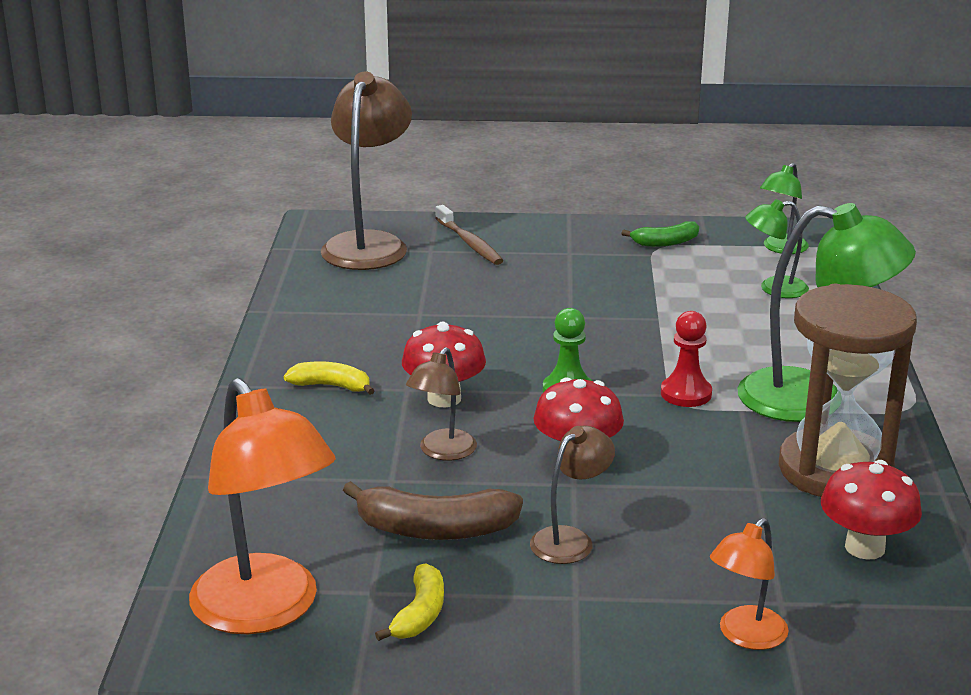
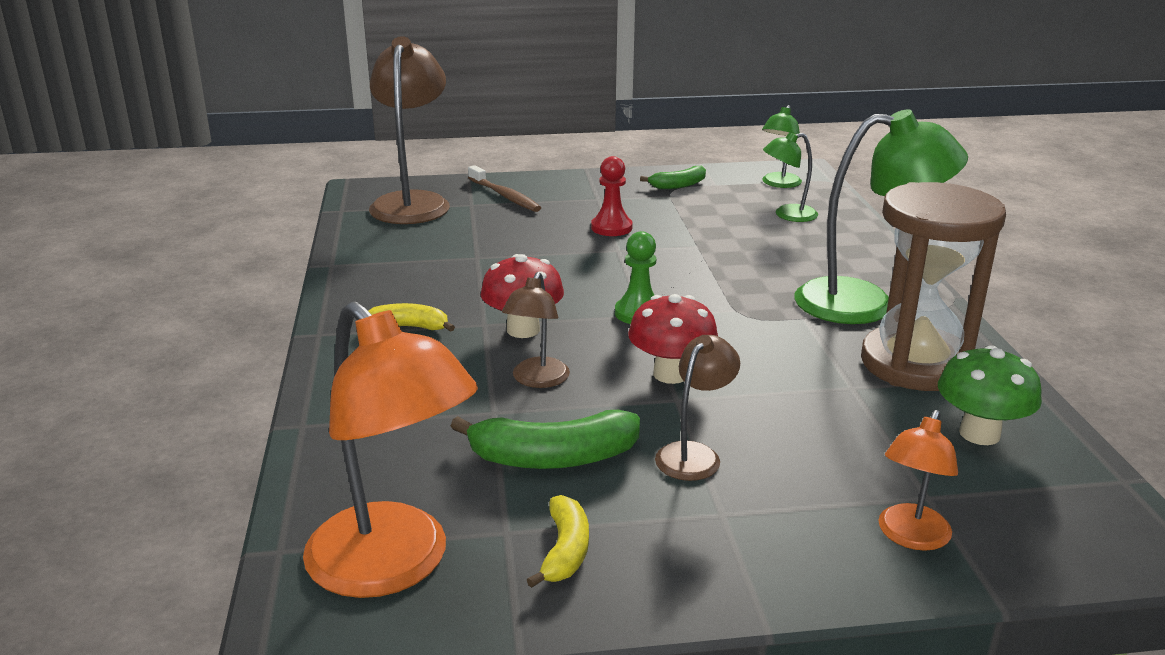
camera: 10 degrees left, 0 degrees up
(435, 529) = (553, 458): brown banana -> green banana
(686, 394) = (749, 307): red pawn -> red pawn (611, 228)
(864, 547) = (979, 434): red mushroom -> green mushroom

